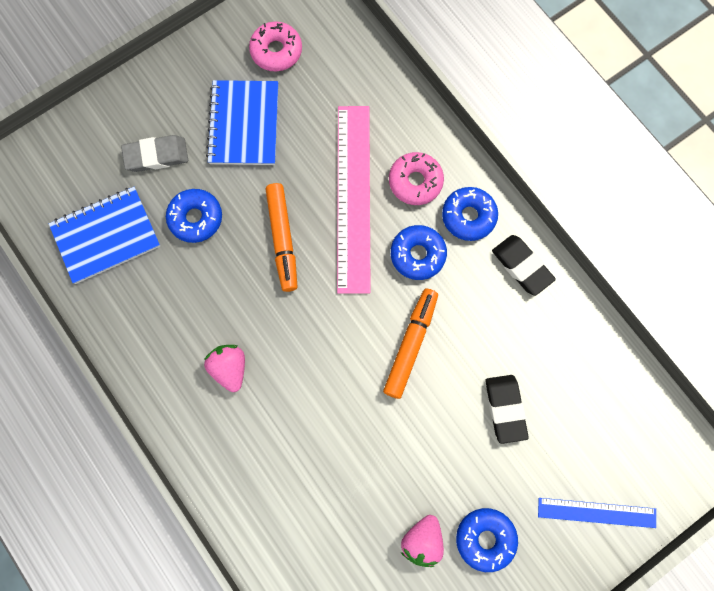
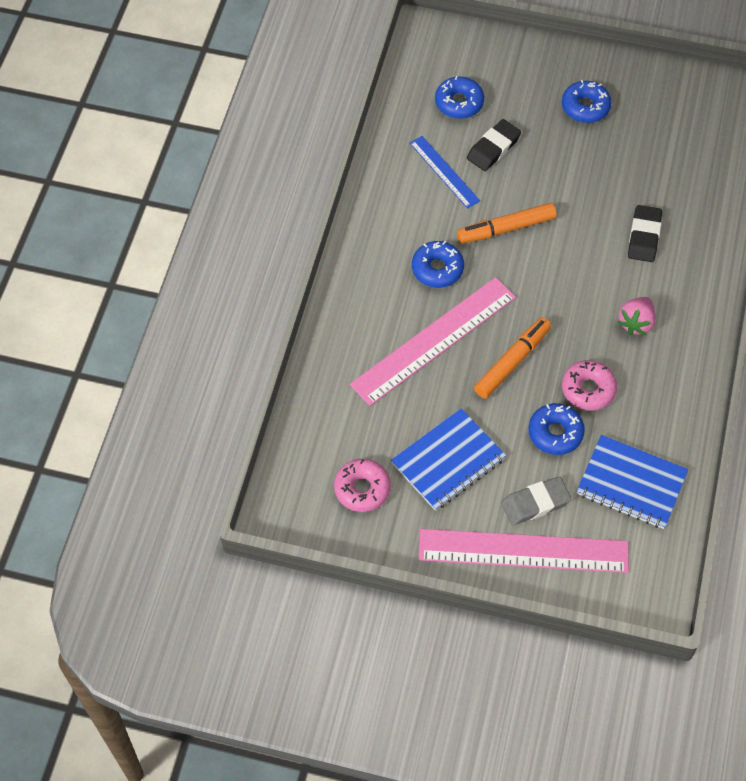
camera: 130 degrees left, 15 degrees down
(130, 117) = (523, 550): none -> pink ruler
(156, 156) = (535, 503): grey eraser -> grey eraser turned 60 degrees counterclockwise
(415, 182) = (382, 309): pink donut -> pink donut (588, 389)
(422, 541) = (622, 137): pink strawberry -> none
(468, 216) = (377, 258): blue donut -> blue donut (459, 103)
(522, 266) = (383, 202): black eraser -> black eraser (644, 236)
(596, 513) = (508, 62): blue ruler -> blue ruler (444, 171)

